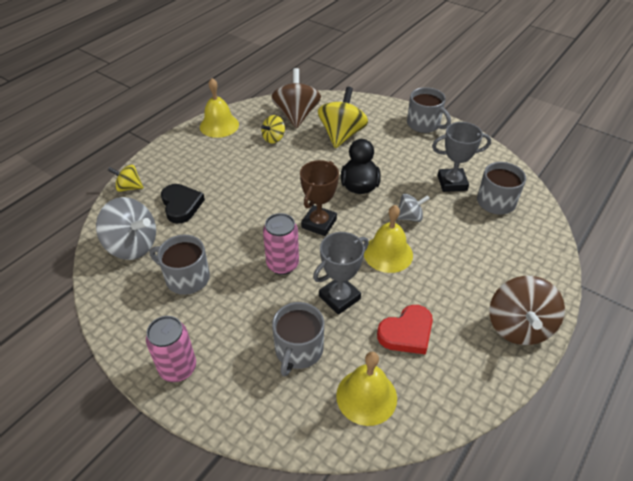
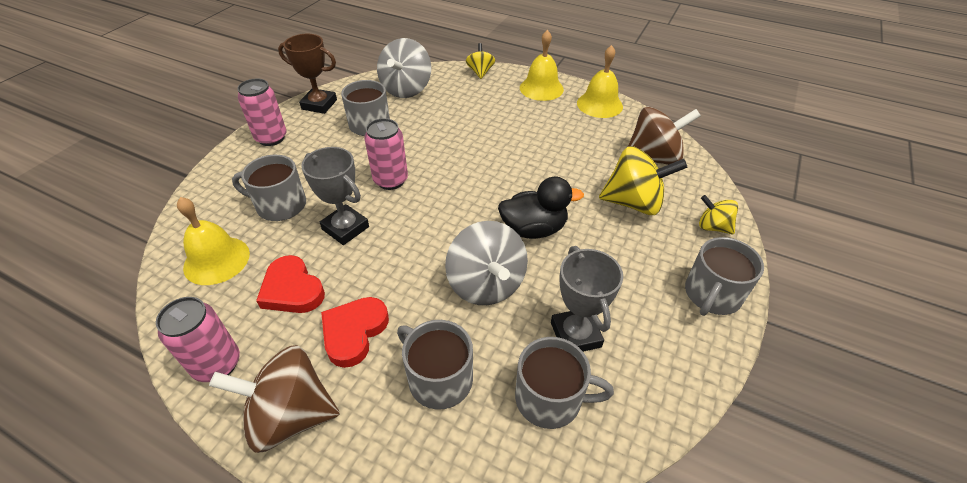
camera: 80 degrees right, 0 degrees up
(181, 205) = (464, 104): black heart -> none
(273, 138) = (596, 146): yellow spinning top -> yellow spinning top (713, 227)
(319, 223) = (457, 200): brown trophy -> brown trophy (319, 104)
(388, 253) = (416, 265): yellow bell -> yellow bell (541, 88)
(409, 217) = (486, 284): grey spinning top -> grey spinning top, size x1.82
(450, 291) = (354, 332): none -> red heart
(480, 378) = (217, 364): none -> pink can
(485, 248) = (439, 378): none -> grey mug

